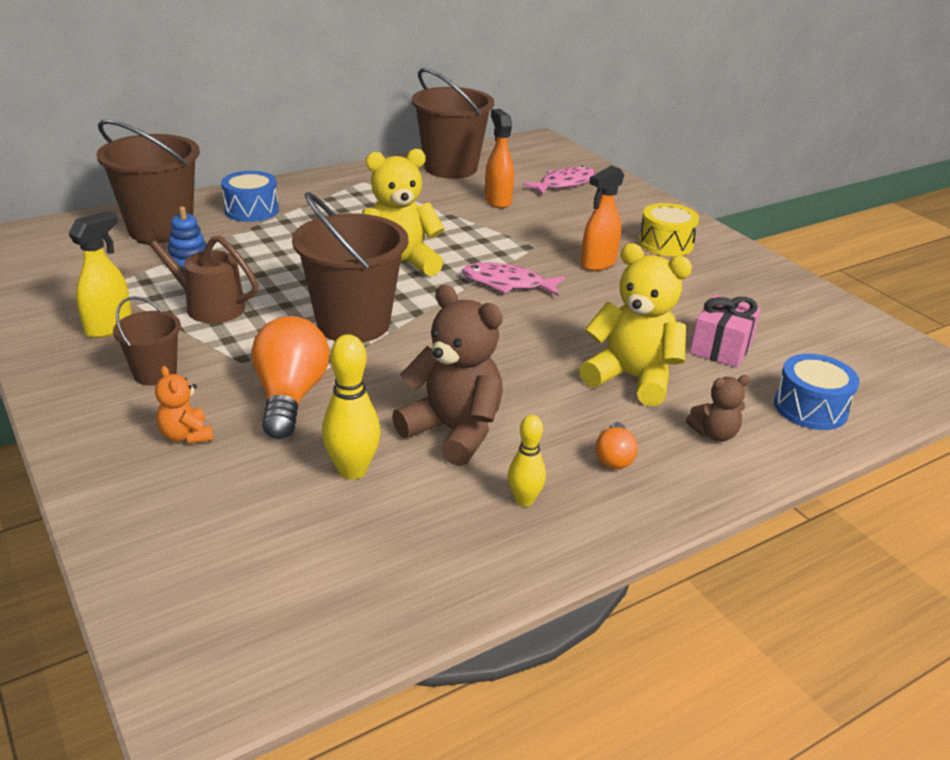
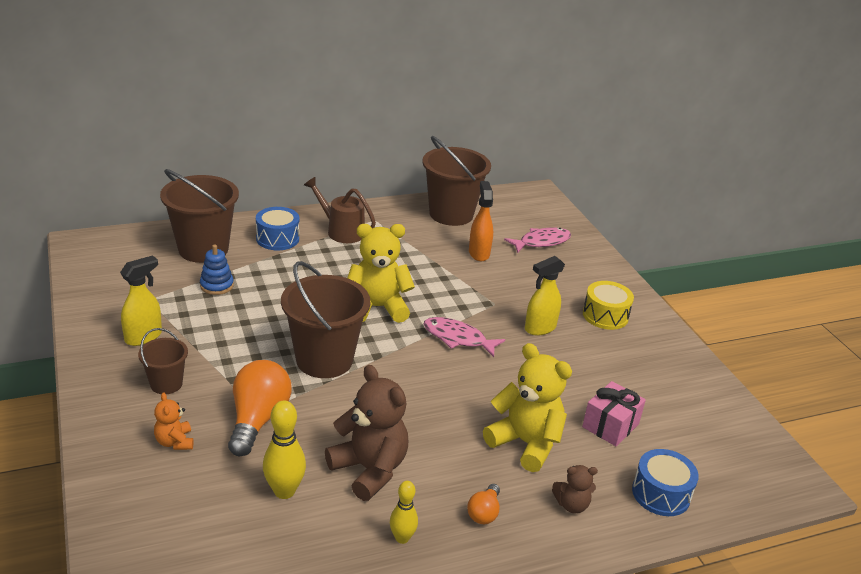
camera: 10 degrees right, 0 degrees up
(207, 306) = (219, 327): brown watering can -> brown watering can (341, 231)
(597, 263) = (539, 328): orange spray bottle -> yellow spray bottle

